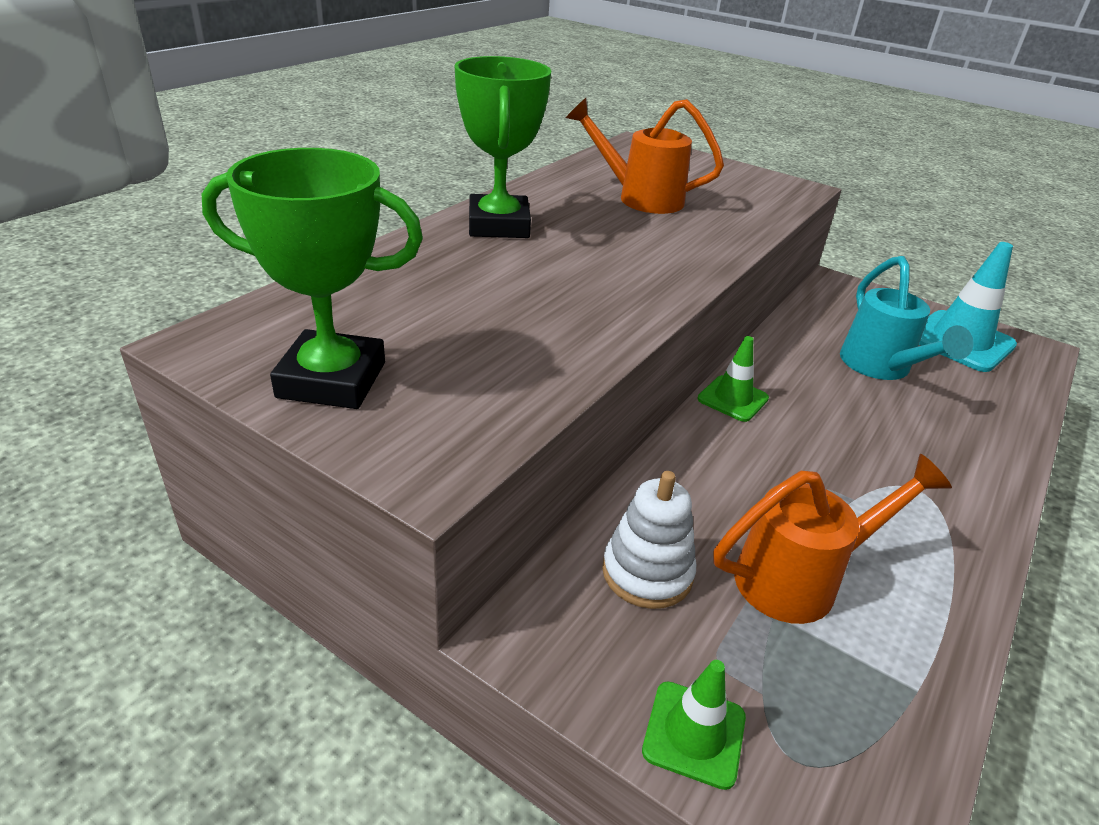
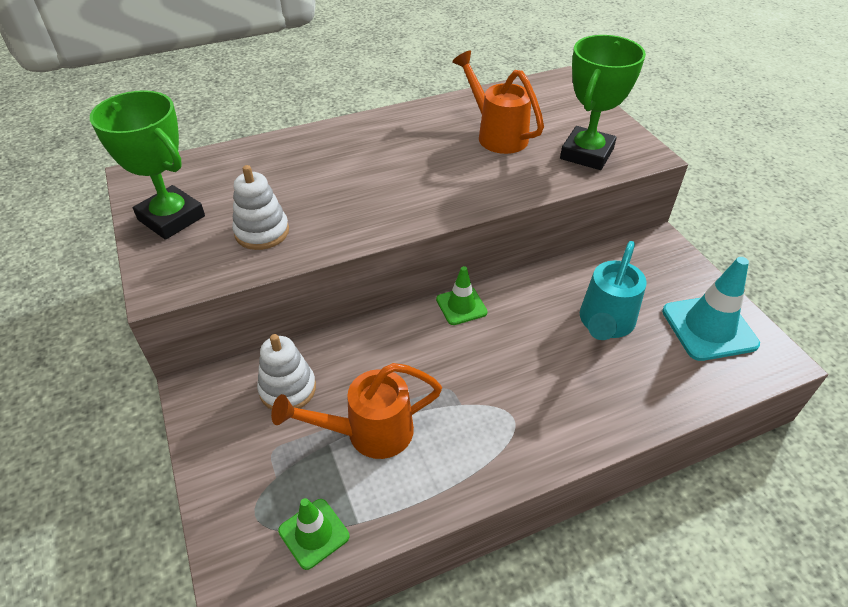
camera: 35 degrees right, 10 degrees up
(496, 358) = (262, 232): none -> white stacking toy
(499, 225) = (370, 135): green trophy -> green trophy (586, 154)
(694, 734) = (222, 477): green traffic cone -> green traffic cone (314, 533)
(801, 578) = (368, 433): orange watering can -> orange watering can turned 150 degrees clockwise

